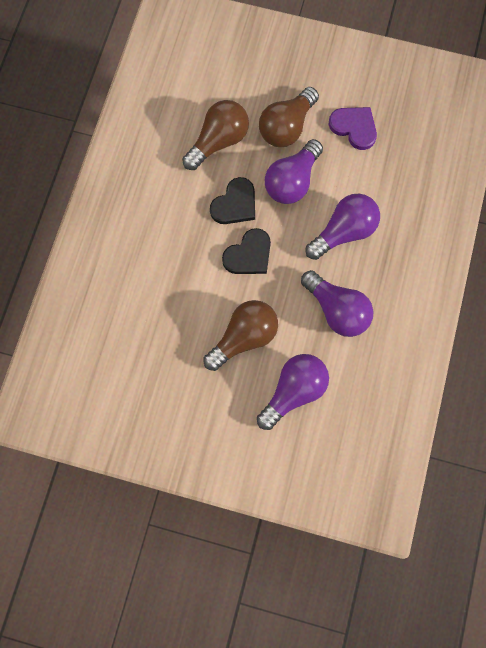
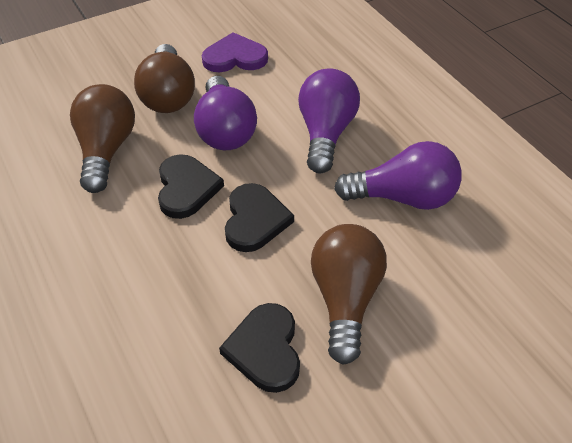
camera: 45 degrees left, 25 degrees down
(184, 328) = (265, 349): none -> black heart
(294, 392) = (462, 305): purple light bulb -> none

